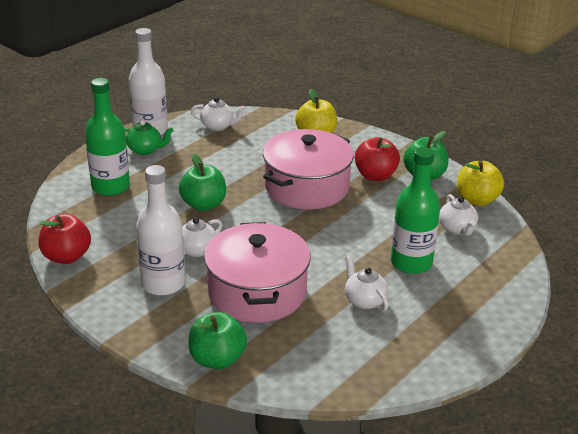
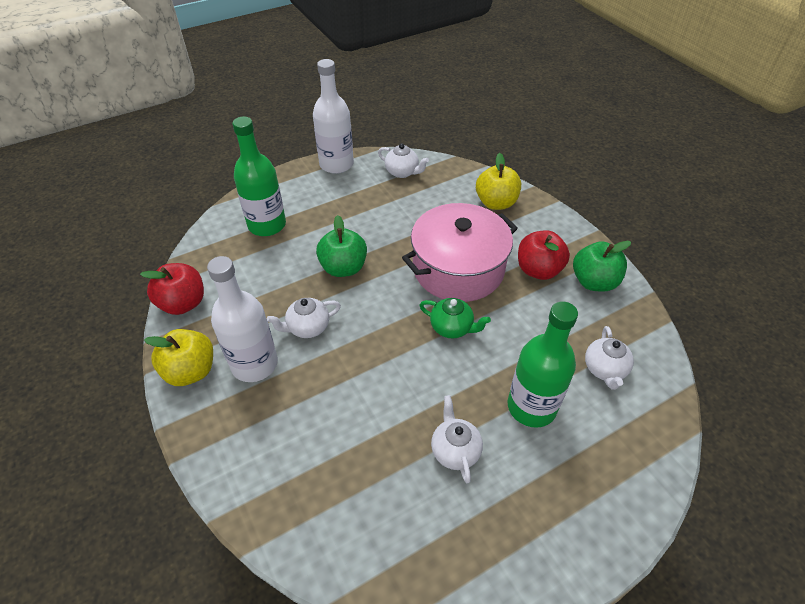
camera: 20 degrees right, 15 degrees up
(145, 150) = (320, 187): green teapot -> green teapot (452, 328)
(217, 359) = (257, 491): green apple -> none
(257, 292) = (343, 403): pink pot -> none
(477, 200) = (643, 331): yellow apple -> yellow apple (191, 371)

